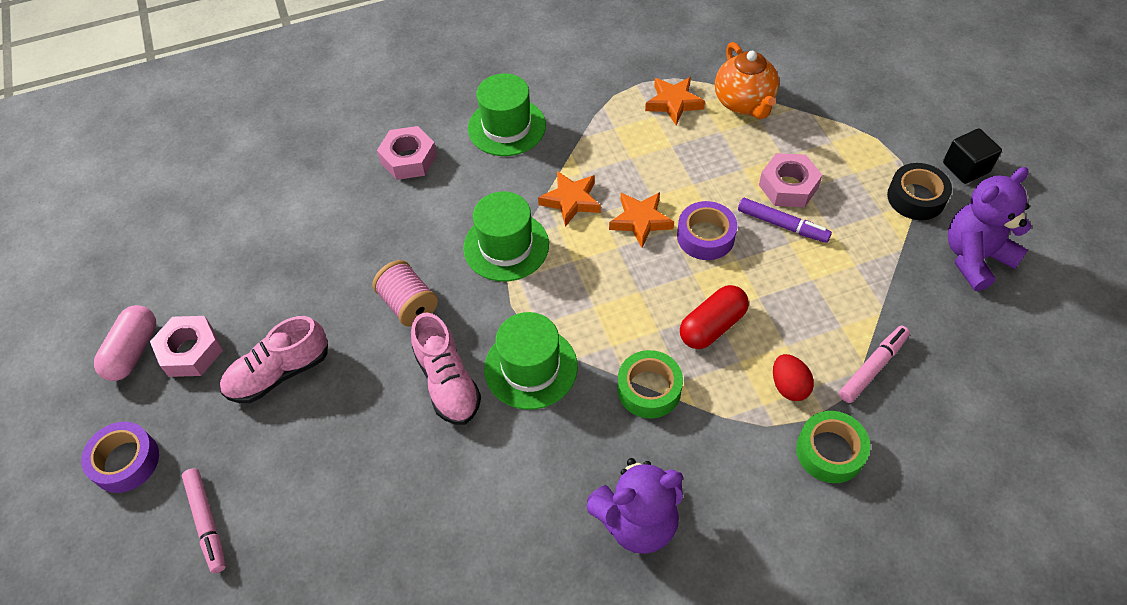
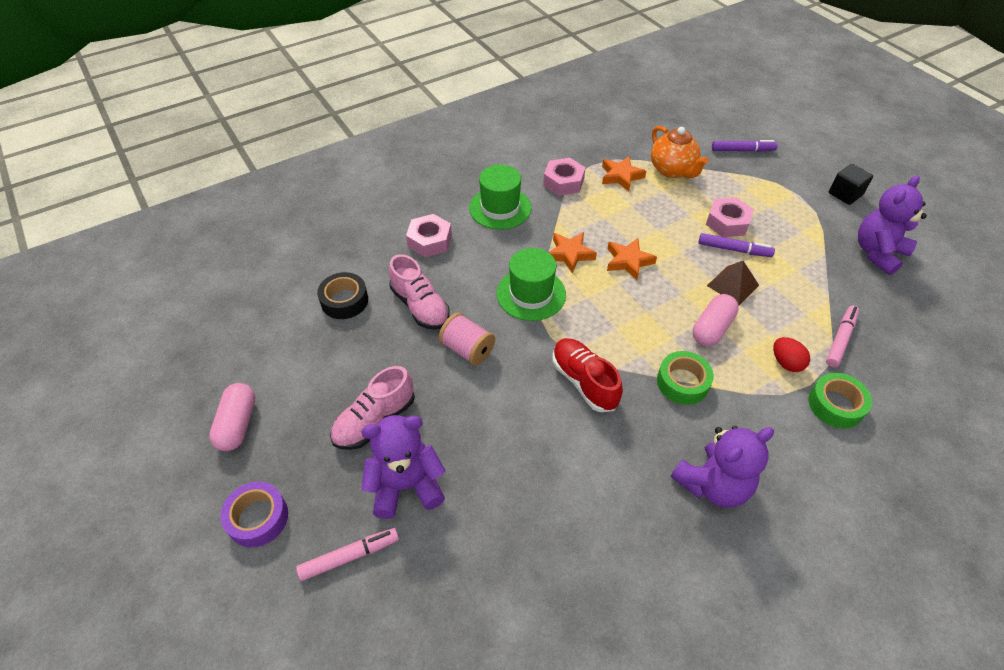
camera: 15 degrees left, 5 degrees down
(191, 351) = (290, 416): pink nut -> pink nut (563, 182)
(207, 522) = (349, 556): pink marker -> pink marker turned 75 degrees counterclockwise
(290, 455) = (406, 485): none -> purple teddy bear
(447, 382) = (520, 404): pink shoe -> pink shoe (420, 306)
(530, 367) = (584, 381): green hat -> red shoe
(705, 236) = (681, 265): purple tape -> none
(712, 326) = (712, 328): red capsule -> pink capsule
(761, 273) = (732, 285): none -> brown pyramid
(850, 86) = (742, 150): none -> purple marker
(916, 197) = (820, 218): black tape -> black tape (344, 301)

